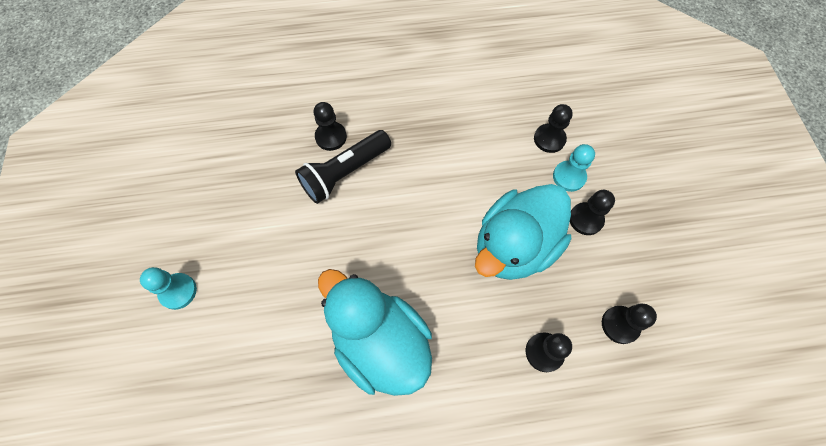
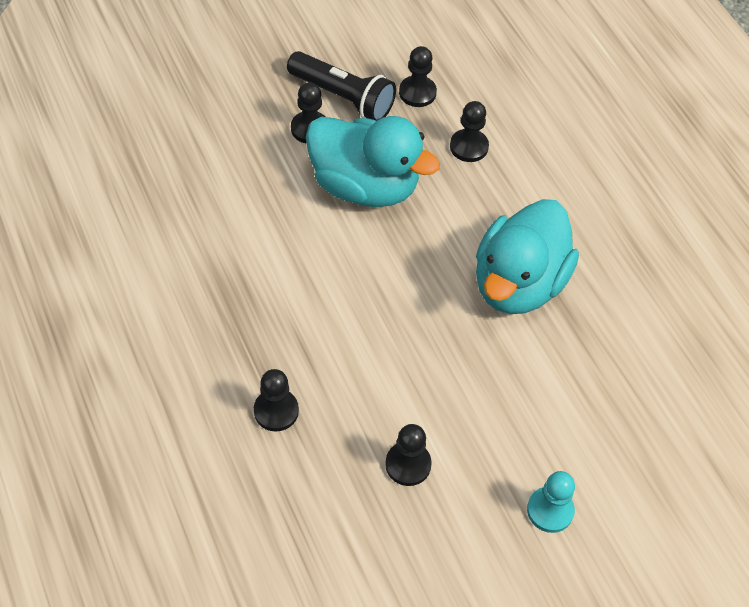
camera: 110 degrees left, 10 degrees down
(345, 173) = (326, 377): black flashlight -> black flashlight (343, 97)
(549, 139) = (211, 173): black pawn -> black pawn (408, 464)
(569, 177) = (259, 149): turquoise pawn -> none

